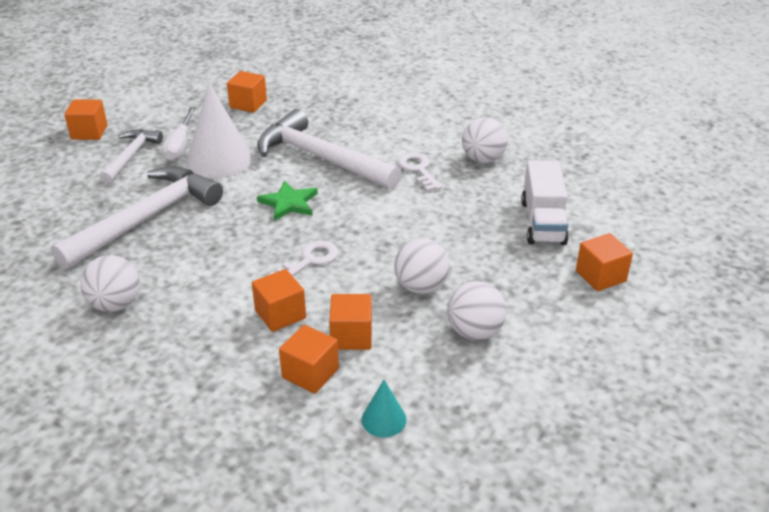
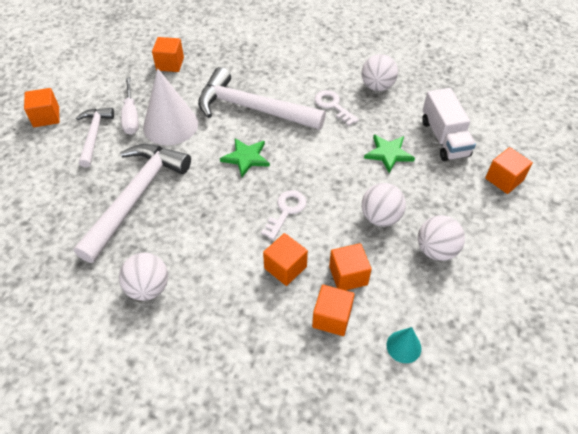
camera: 15 degrees left, 15 degrees up
(463, 226) = (388, 153): none -> green star

